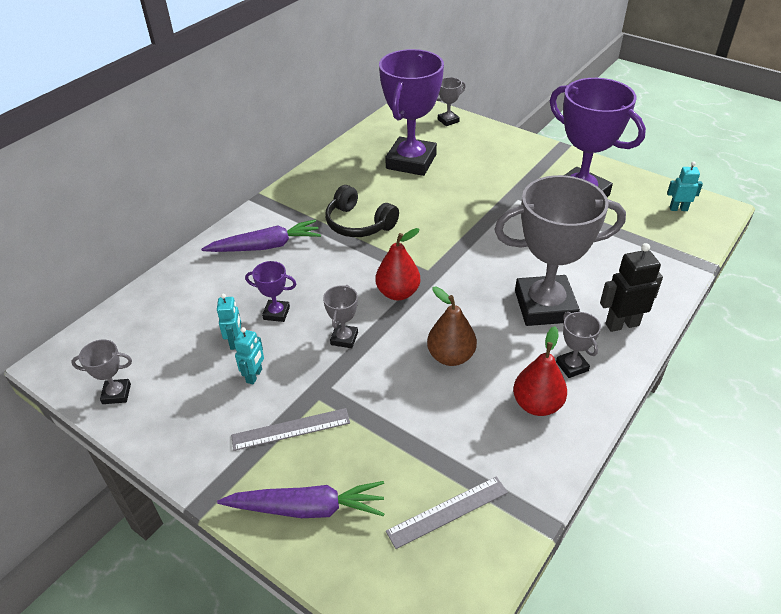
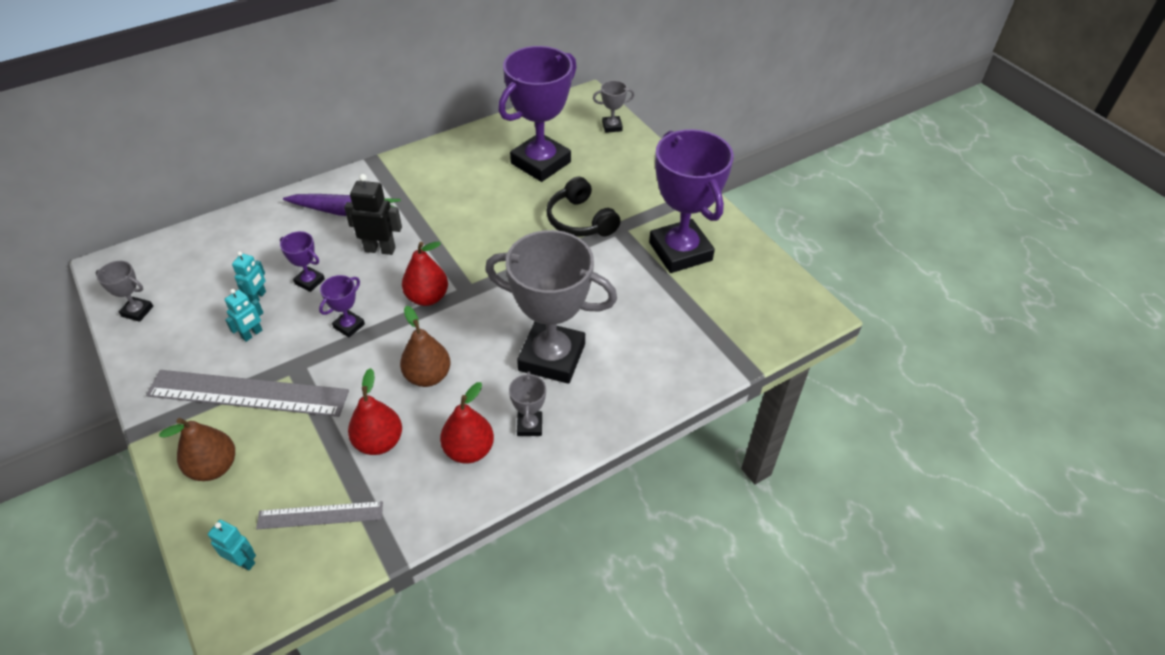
camera: 20 degrees right, 5 degrees up
(291, 429) = (248, 393): grey ruler -> grey ruler, size x1.80
(307, 508) = (214, 467): purple carrot -> brown pear
(344, 338) = (349, 326): grey trophy -> purple trophy
(358, 224) = (443, 215): black headphones -> black headphones (580, 220)
(451, 427) = (379, 442): none -> red pear
(622, 324) = (611, 401): black robot -> black robot (380, 249)
(678, 209) = (773, 298): turquoise robot -> turquoise robot (243, 561)

